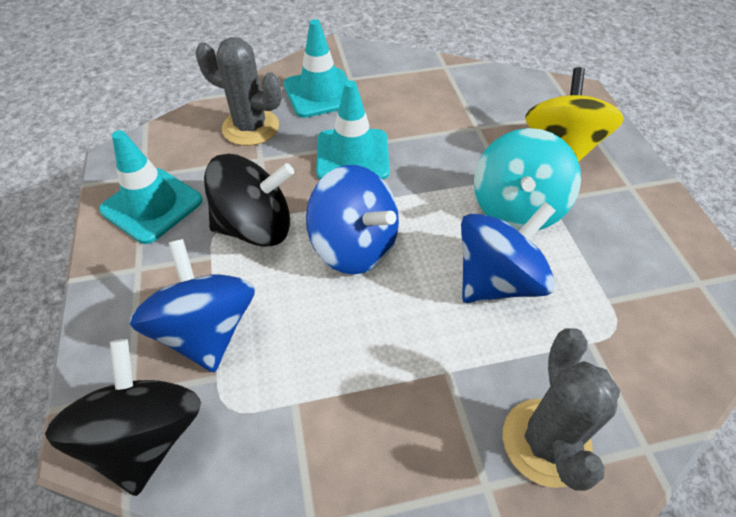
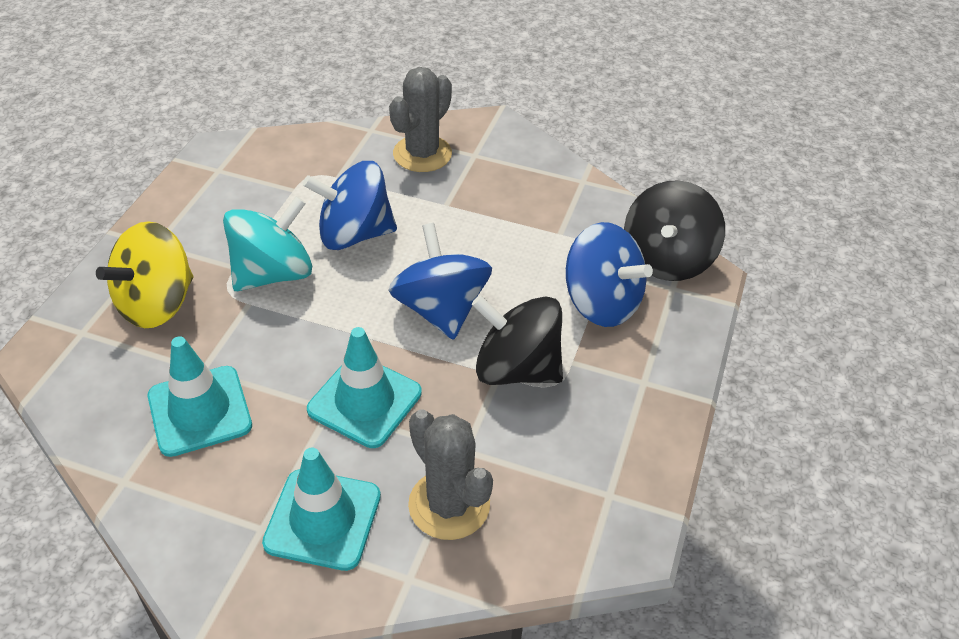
camera: 150 degrees left, 5 degrees down
(152, 205) = (610, 445): turquoise traffic cone -> turquoise traffic cone (200, 411)
(206, 330) = (601, 303): blue spinning top -> blue spinning top turned 60 degrees counterclockwise

